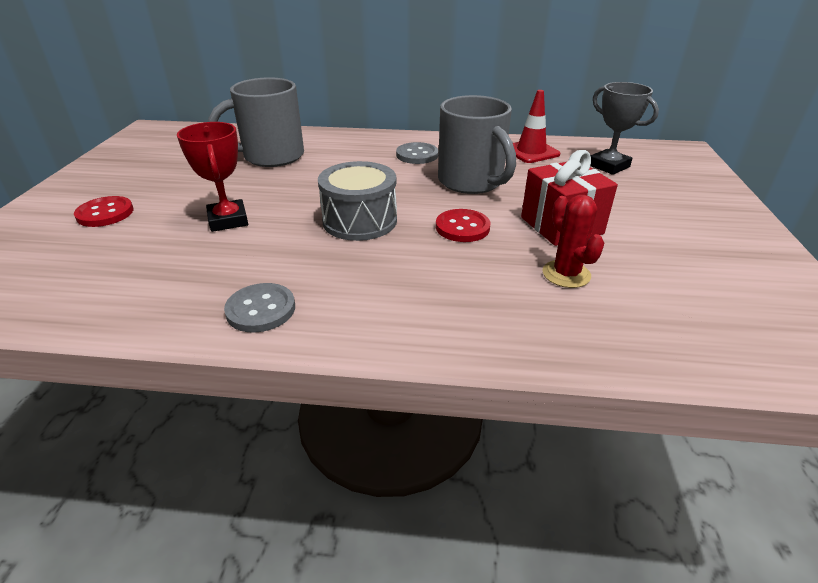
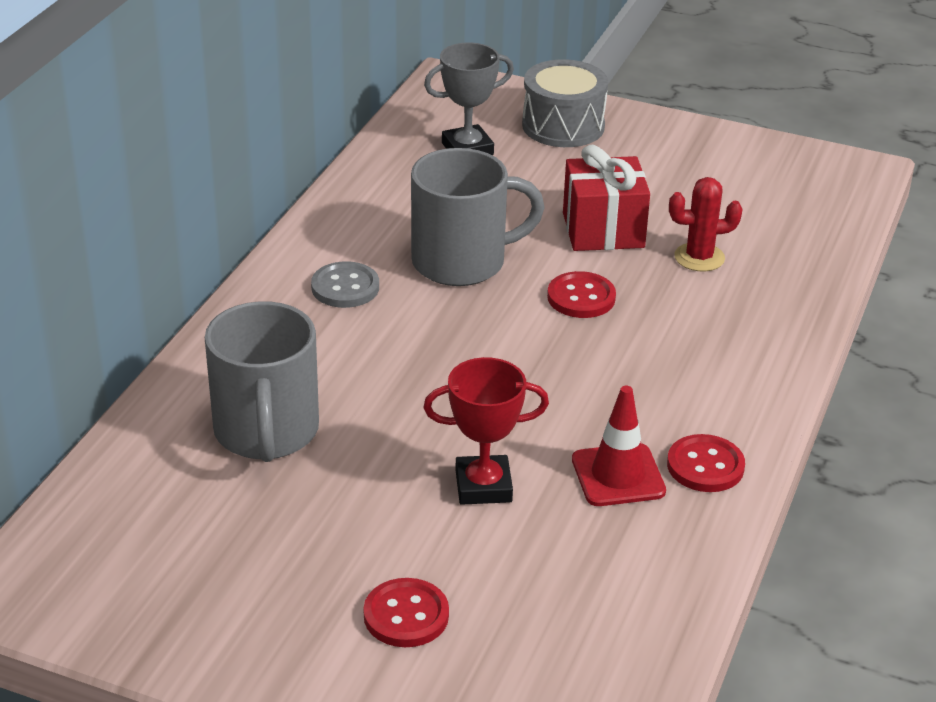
camera: 75 degrees left, 0 degrees up
(261, 309) = (705, 466): grey button -> red button
(360, 221) = (533, 371): grey drum -> grey drum (563, 126)
(531, 152) = (389, 190): red traffic cone -> red traffic cone (618, 475)

